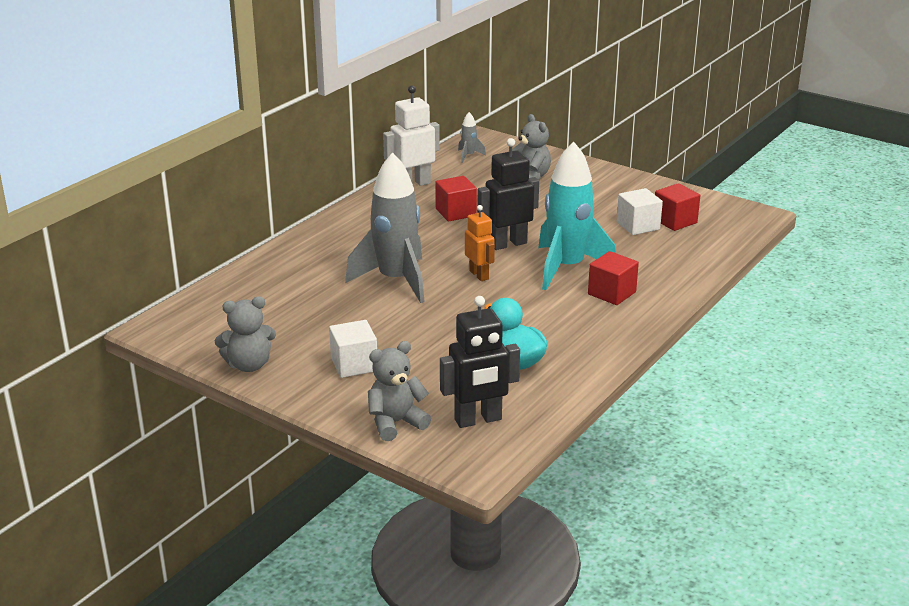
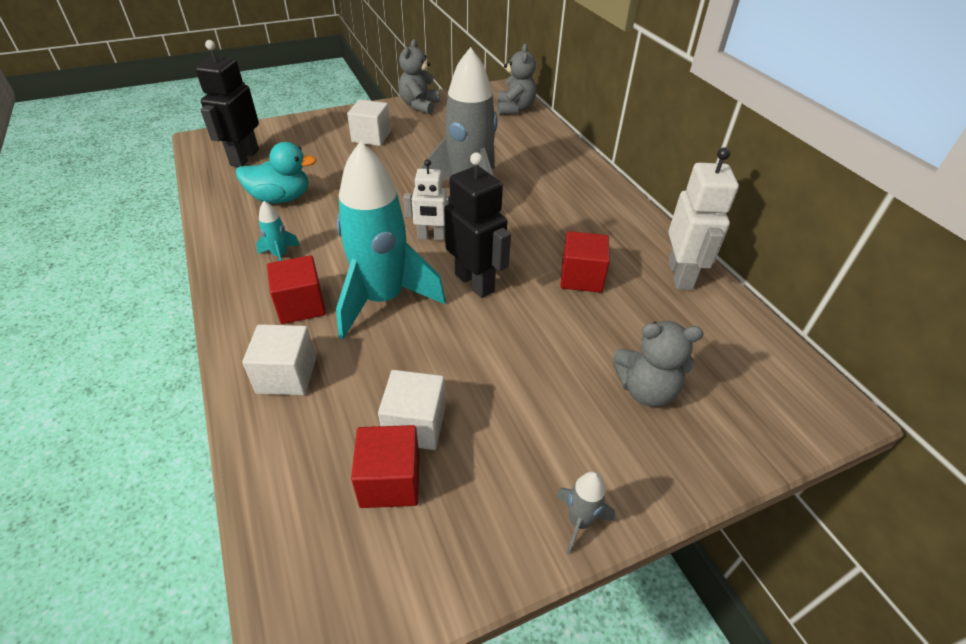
camera: 120 degrees right, 15 degrees up
(396, 423) = (288, 131): grey teddy bear -> grey teddy bear (515, 109)
(468, 156) = (758, 362): grey rocket -> grey rocket (579, 522)
(479, 275) = (431, 237): orange robot -> white robot
(508, 244) = (475, 282): black robot -> black robot turned 45 degrees counterclockwise
(580, 325) = (280, 256): none -> turquoise rocket
(665, 272) = (287, 375): none -> white cube

